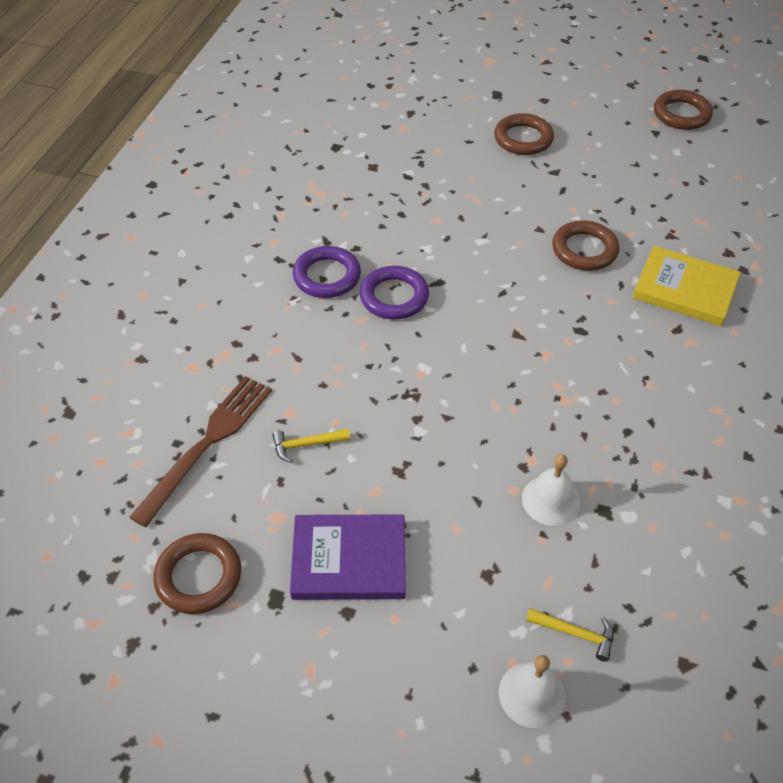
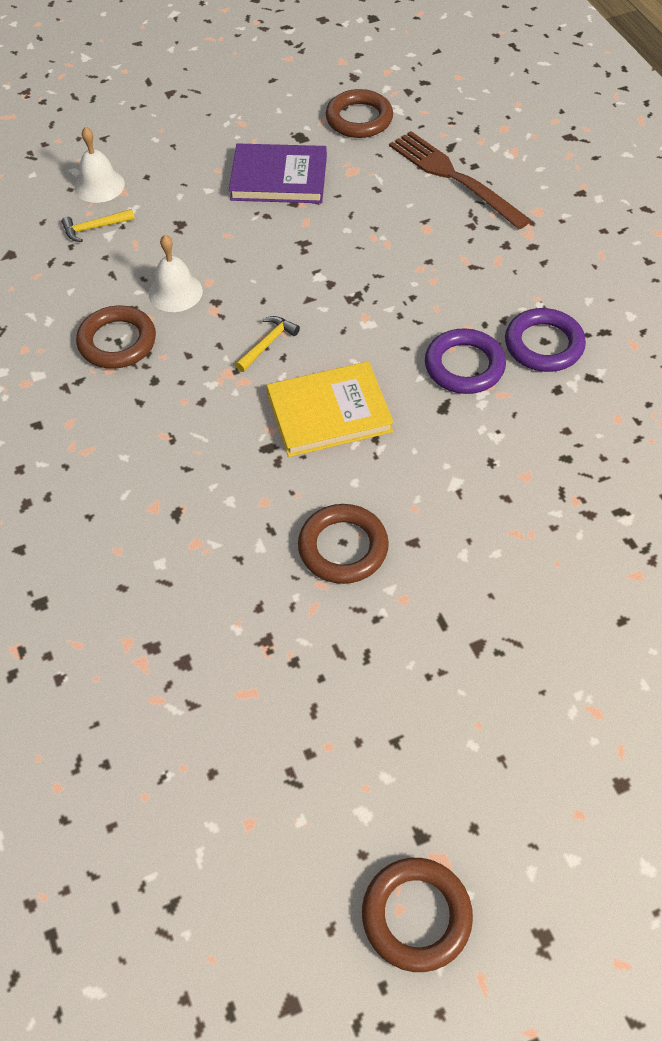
camera: 140 degrees right, 5 degrees up
(207, 443) = (454, 177): brown fork -> brown fork turned 150 degrees clockwise
(306, 445) = (387, 217): yellow hammer -> yellow hammer (267, 343)
(349, 560) = (279, 178): purple book -> purple book turned 45 degrees clockwise
(523, 139) = (568, 677): brown ring -> brown ring (117, 342)
(684, 289) = (200, 569): yellow book -> yellow book (329, 413)

